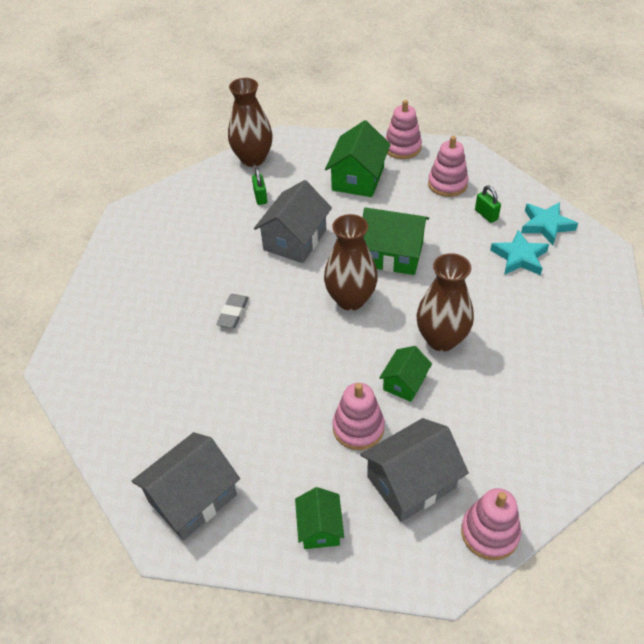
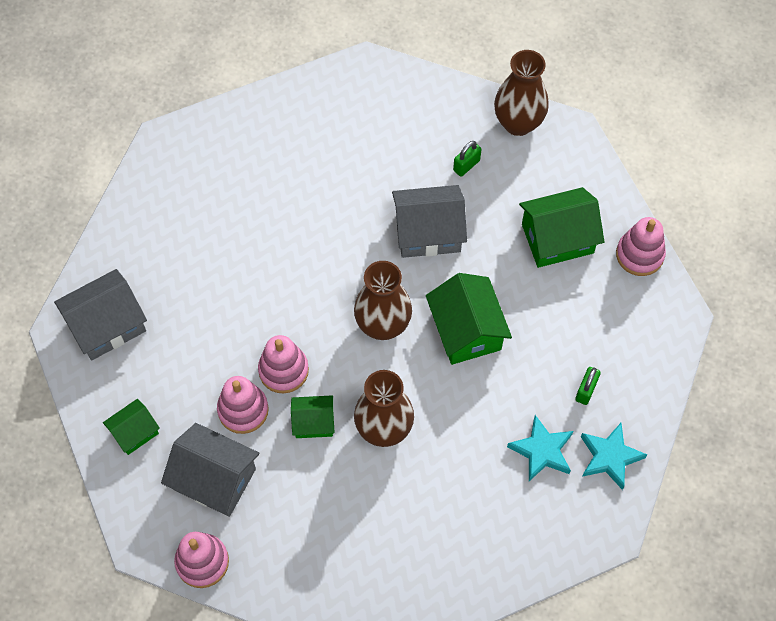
camera: 55 degrees right, 15 degrees up
(192, 498) = (107, 325): grey house -> grey house turned 45 degrees counterclockwise
(233, 313) = (303, 237): grey eraser -> none
(447, 184) = (609, 329): pink stacking toy -> pink stacking toy (283, 370)

